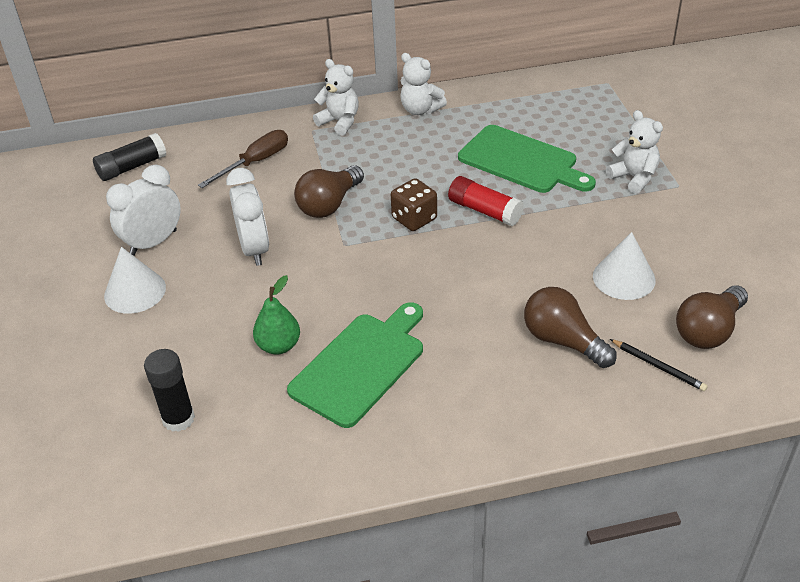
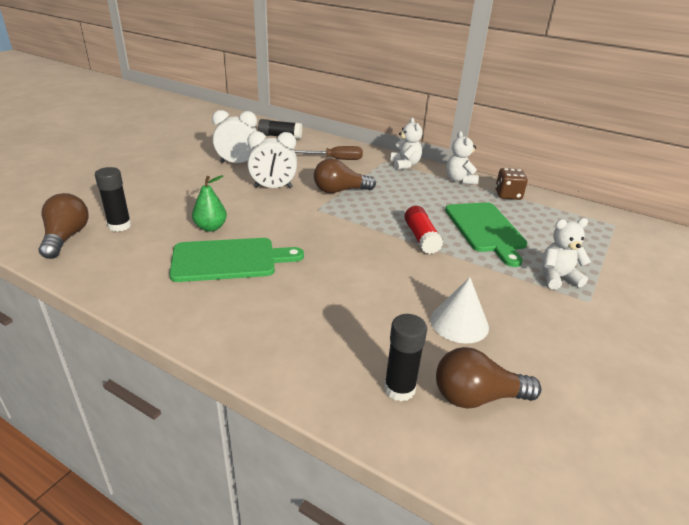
camera: 40 degrees right, 10 degrees down
(135, 291) = (197, 174): white cone -> none
(254, 249) = (273, 187): white clock -> white clock turned 60 degrees clockwise
(414, 219) = (373, 219): brown dice -> brown dice (508, 195)
(562, 341) = (358, 326): brown light bulb -> brown light bulb (66, 237)
(634, 177) = (557, 278): white teddy bear -> white teddy bear turned 105 degrees counterclockwise
(658, 366) = (399, 389): black pencil -> black glue stick

